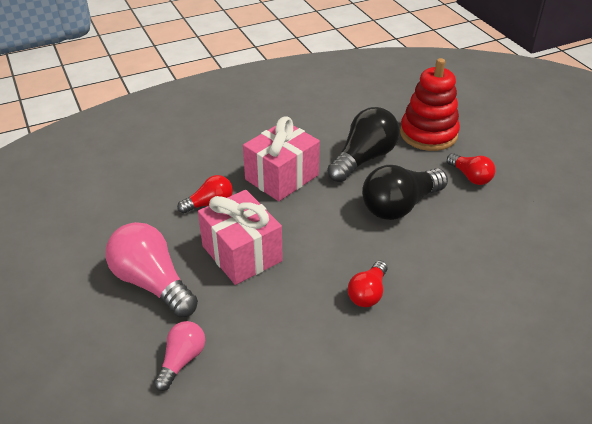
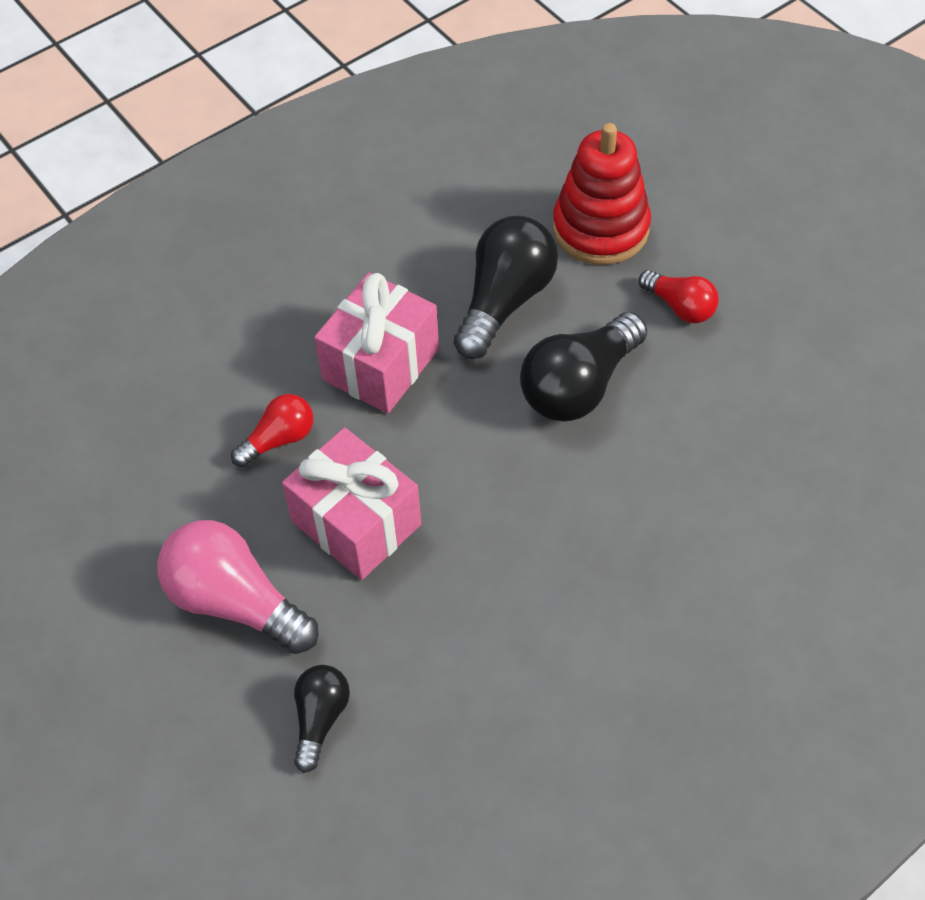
camera: 10 degrees left, 15 degrees up
(182, 360) = (320, 719): pink light bulb -> black light bulb
(368, 293) = (560, 554): red light bulb -> none

